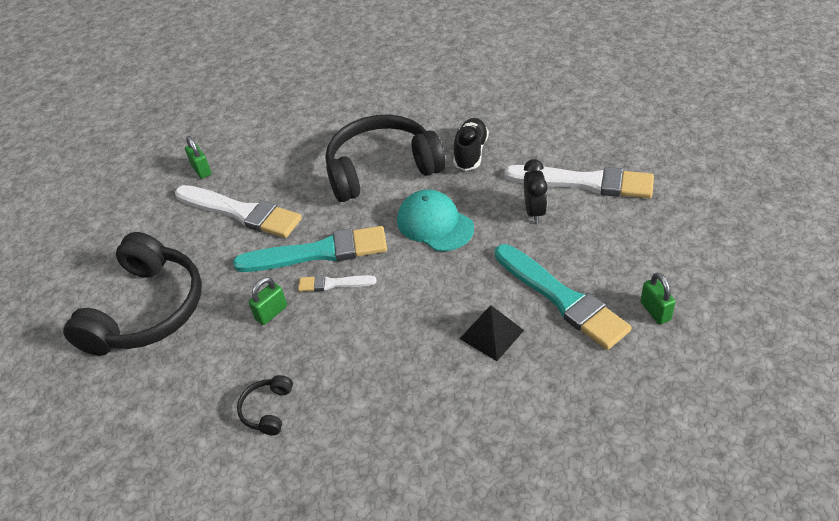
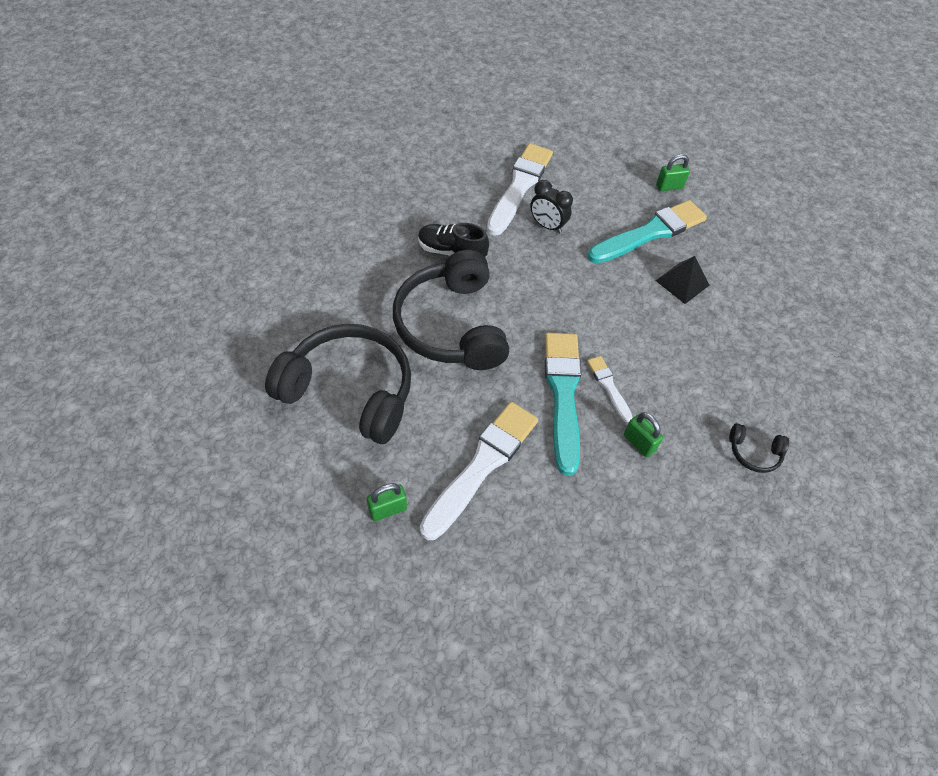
camera: 90 degrees left, 10 degrees up
(146, 310) = (619, 569): black headphones -> black headphones (349, 391)
(333, 283) = (608, 386): white brush -> white brush turned 150 degrees clockwise
(434, 224) = (545, 296): turquoise cap -> none
(534, 212) = (547, 226): black clock -> black clock turned 150 degrees counterclockwise

